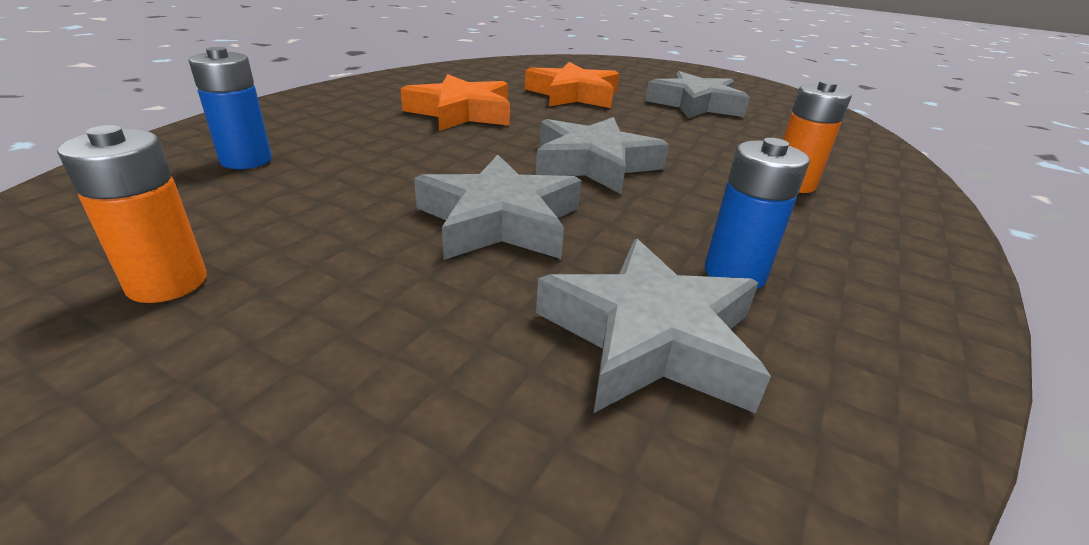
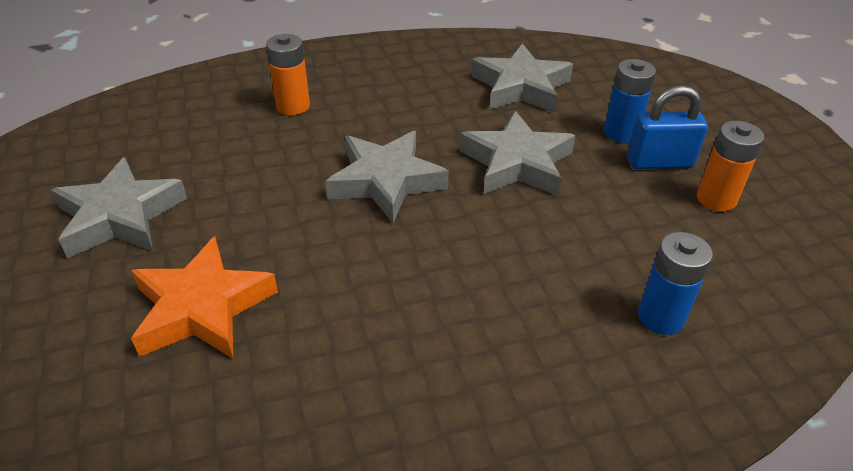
camera: 135 degrees left, 10 degrees up
(287, 304) = (659, 162): none -> blue padlock
(461, 113) = (393, 324): orange star -> none
(734, 273) = (443, 88): blue battery -> blue battery (621, 133)

